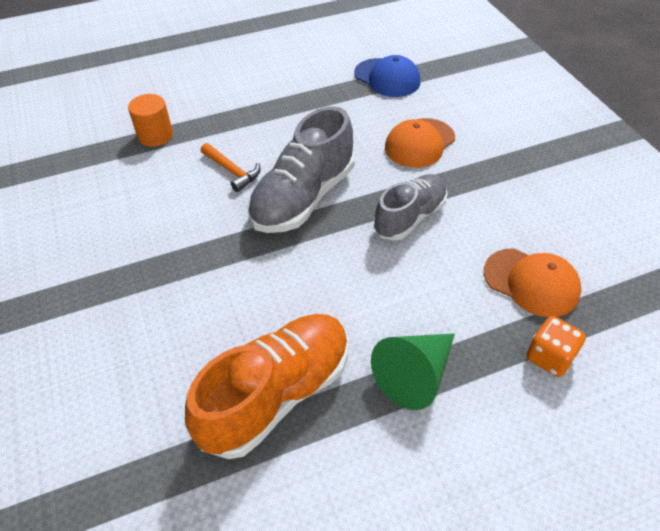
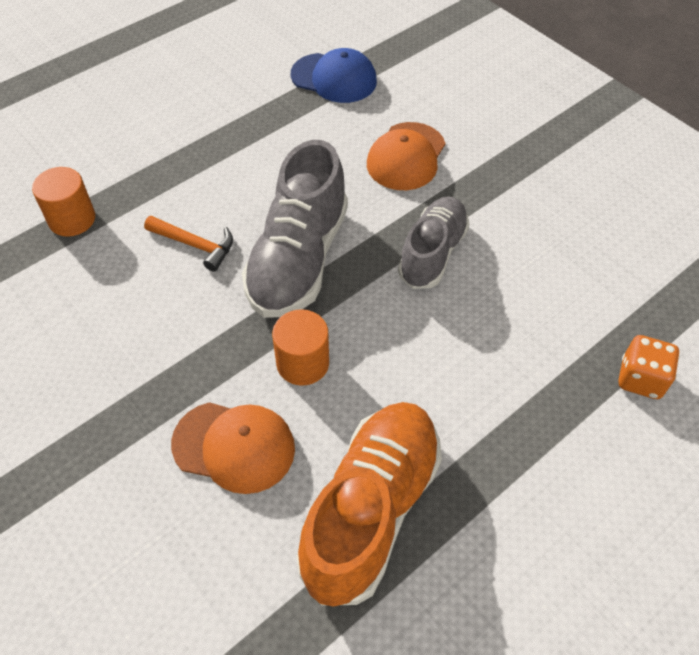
camera: 20 degrees left, 5 degrees up
(273, 272) = (302, 363): none -> orange cylinder
(415, 375) = (512, 441): green cone -> none
(531, 282) = (591, 298): orange cap -> orange cap (234, 446)

